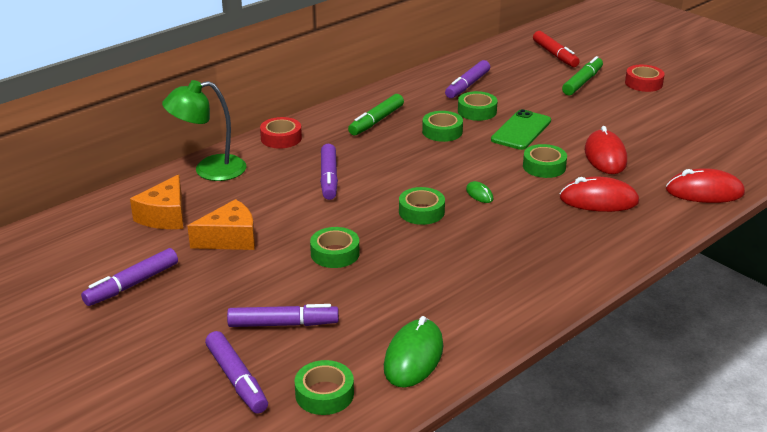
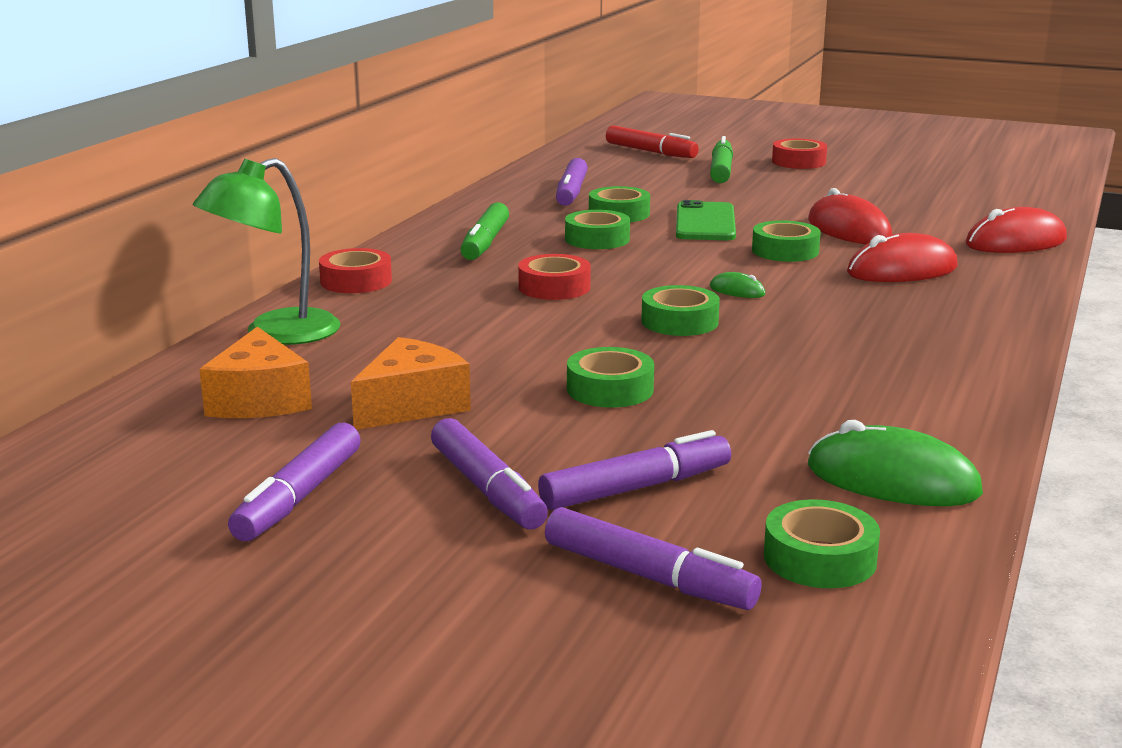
camera: 25 degrees left, 10 degrees down
(329, 178) = (490, 310): purple marker -> purple marker (487, 488)
(379, 167) = (554, 287): none -> red tape
(413, 357) = (892, 480): green mouse -> green mouse turned 60 degrees counterclockwise

